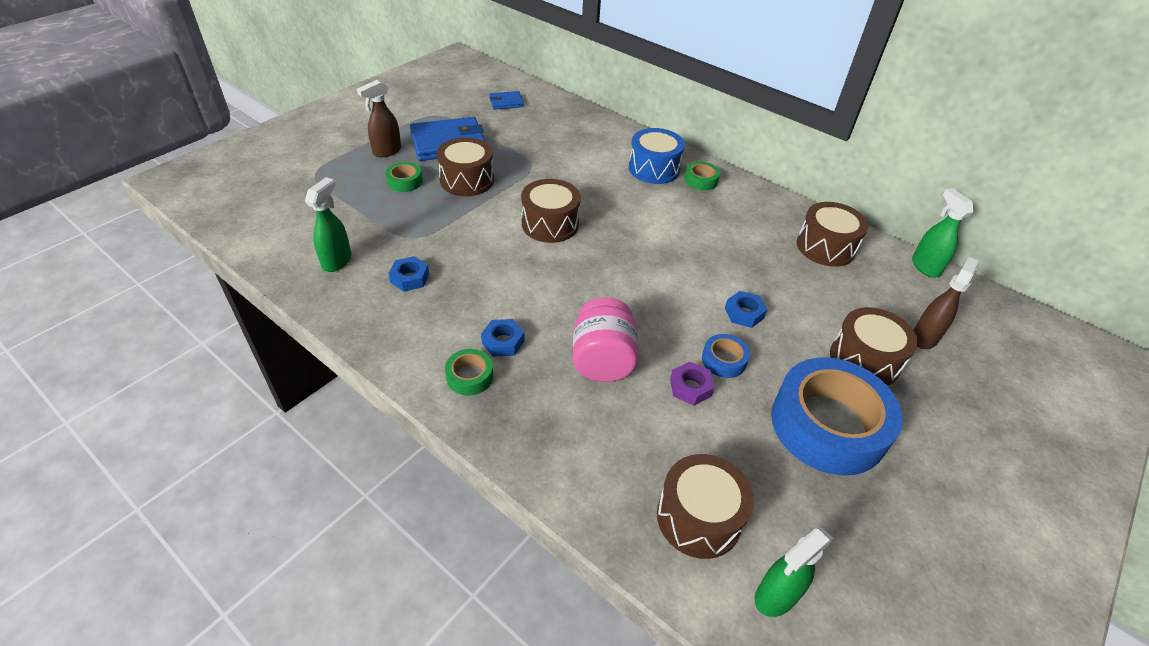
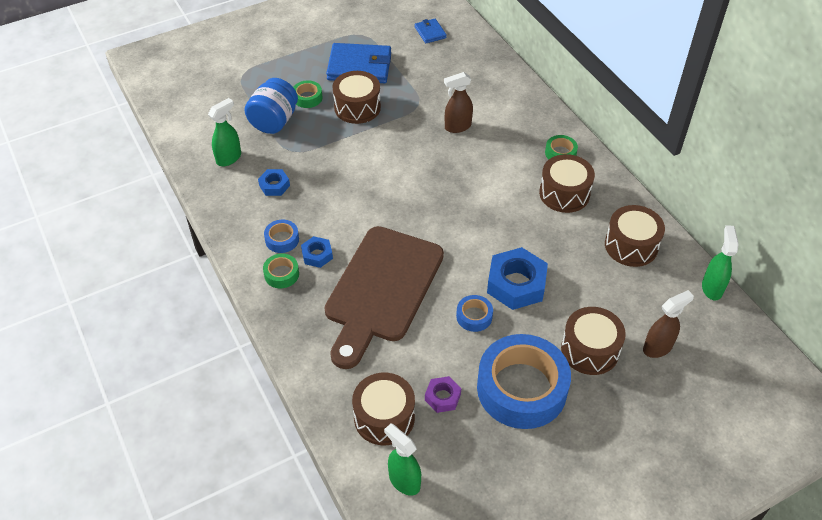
camera: 25 degrees right, 5 degrees up
(376, 211) = (274, 121): none -> blue jar
(387, 151) = (306, 65): brown spray bottle -> brown spray bottle (457, 127)
(449, 336) = (282, 239): none -> blue tape
(506, 102) = (430, 32): blue wallet -> blue wallet turned 60 degrees clockwise
(550, 224) = (404, 165): brown drum -> brown drum (564, 193)
(602, 360) = (381, 290): pink jar -> brown cutting board
(654, 169) = (524, 132): blue drum -> none
(690, 387) = (435, 329): purple nut -> purple nut (442, 397)
(744, 313) = (516, 284): blue nut -> blue nut, size x1.89
(775, 596) = (404, 481): green spray bottle -> green spray bottle turned 60 degrees clockwise

